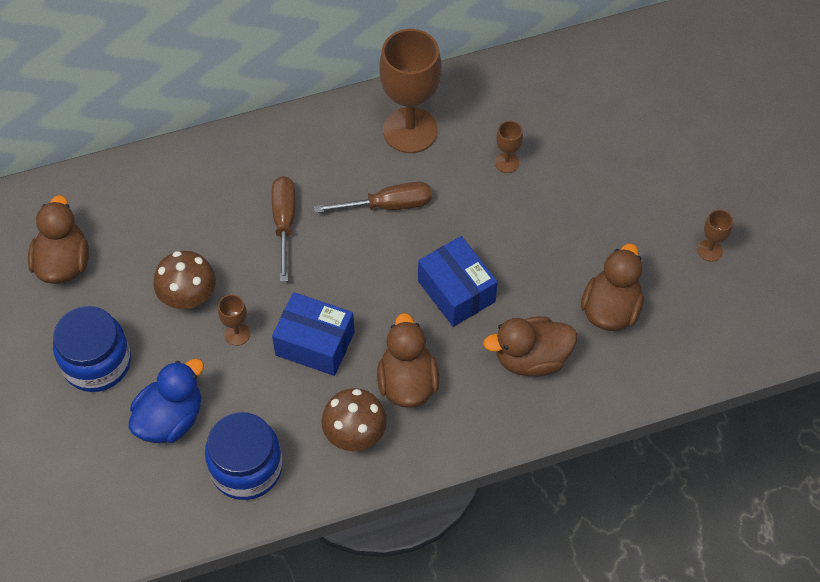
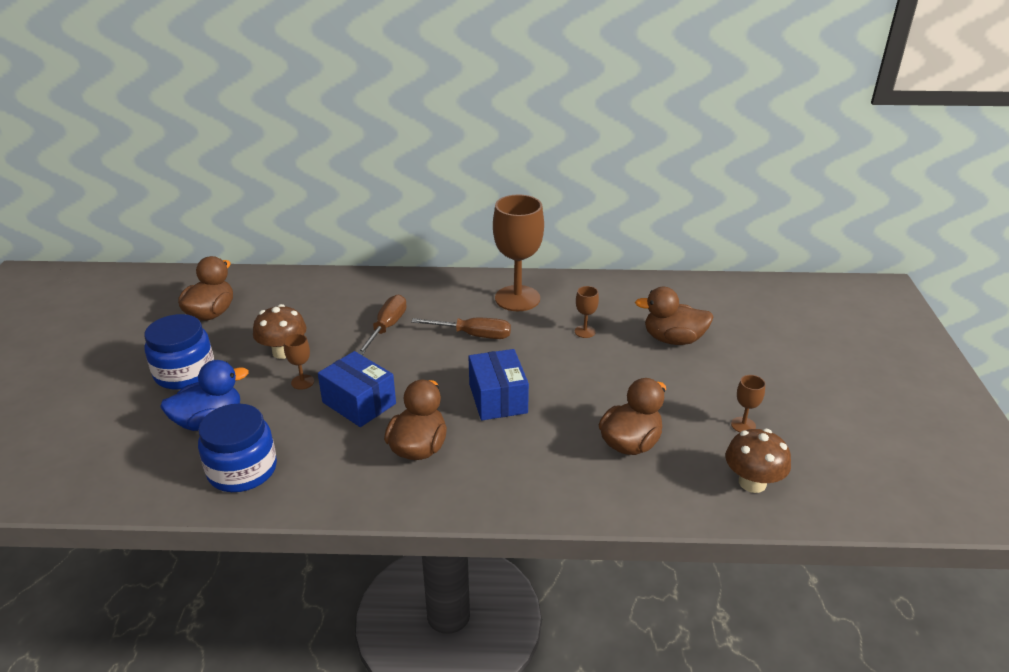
camera: 20 degrees right, 25 degrees down
(355, 434) = (350, 471): brown mushroom -> brown mushroom (752, 482)
(531, 358) = (539, 459): brown duck -> brown duck (673, 339)

